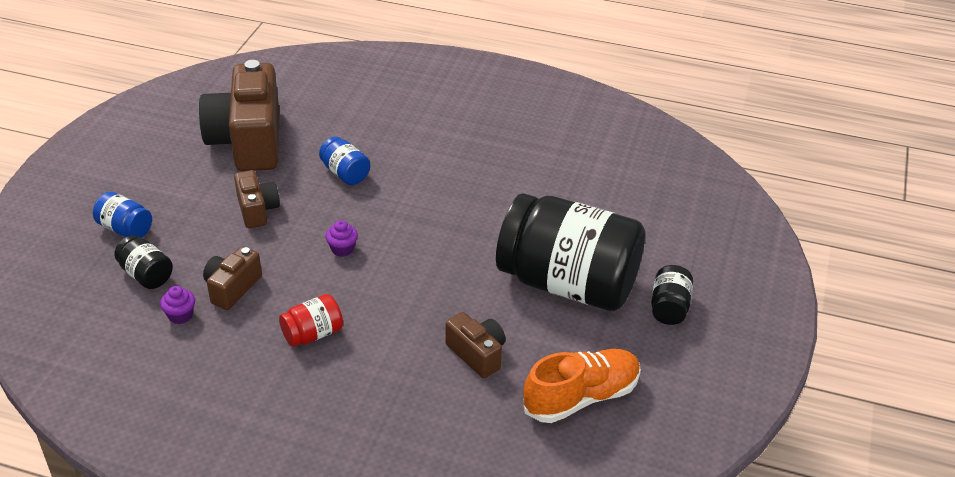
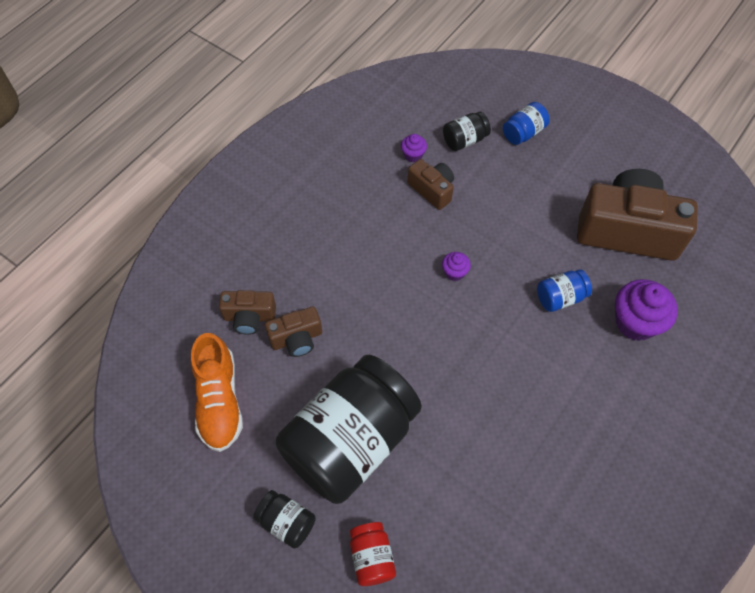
camera: 110 degrees right, 20 degrees up
(257, 210) = (524, 221): brown camera -> brown camera (249, 317)
(313, 334) = (363, 232): red jar -> red jar (372, 557)
(354, 126) = (635, 322): none -> purple cupcake

